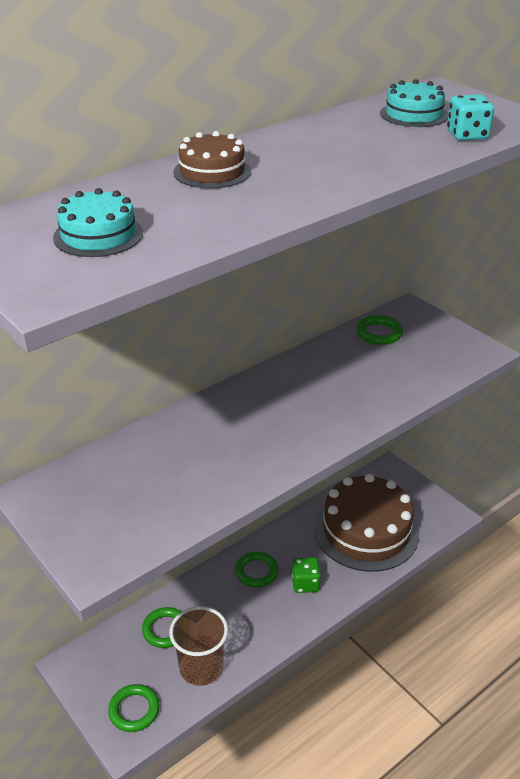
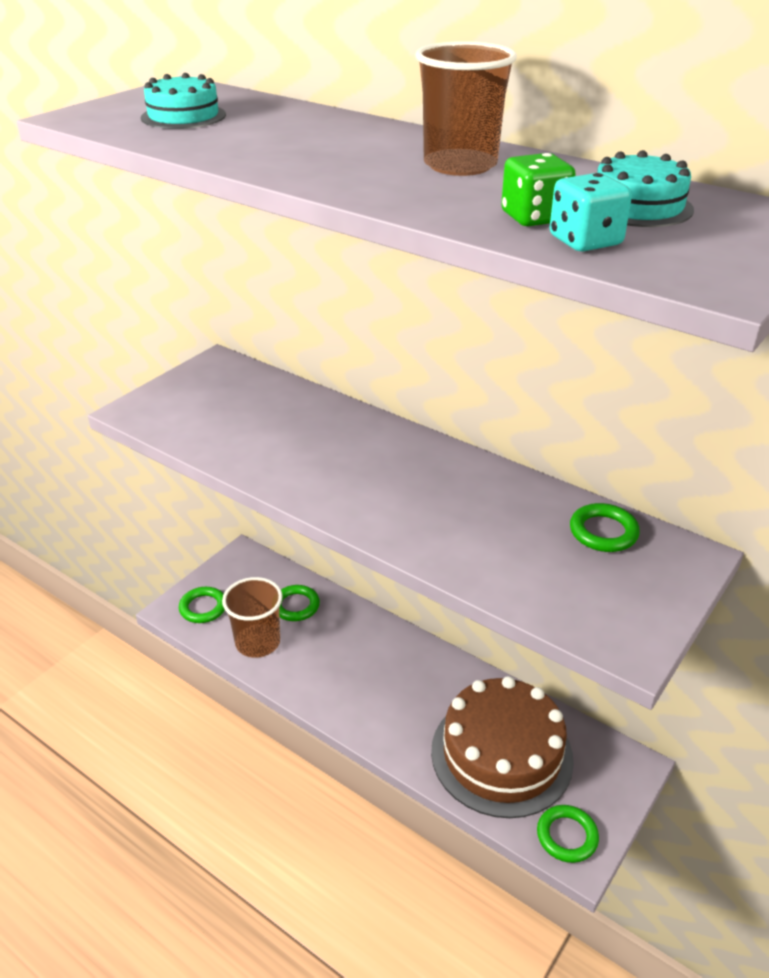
camera: 75 degrees right, 0 degrees up
(212, 172) = (349, 134): brown cake -> none
(256, 572) = (393, 659): green ring -> green ring (567, 836)
(305, 584) = (391, 706): green dice -> green dice (534, 217)
(314, 146) = (460, 165): none -> brown cup

